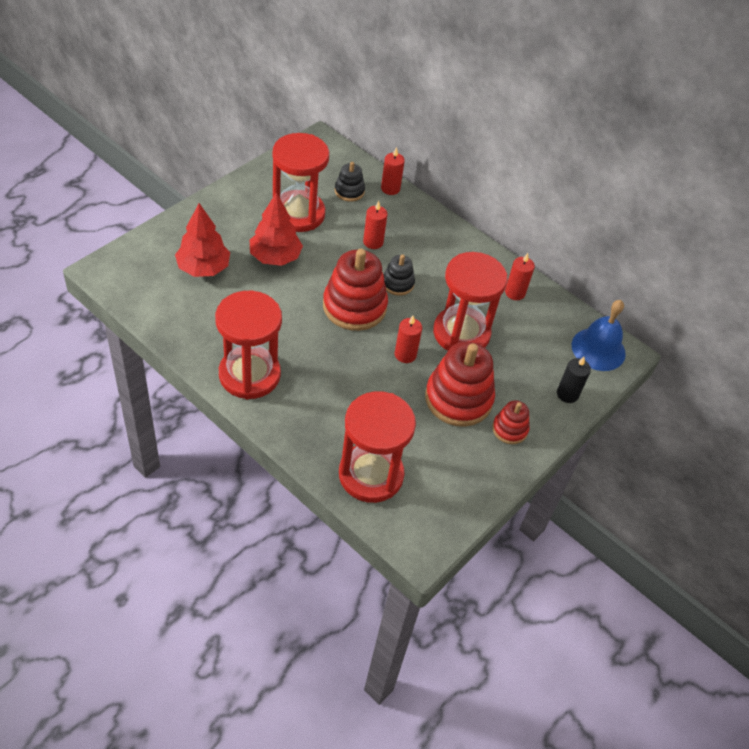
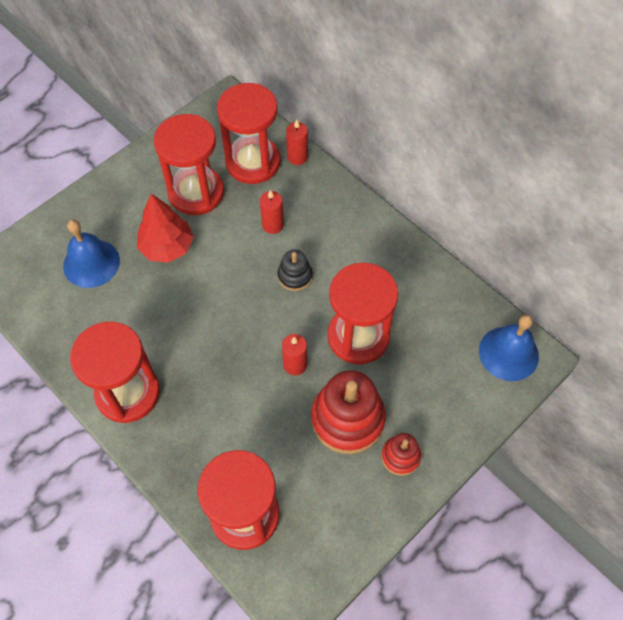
camera: 10 degrees right, 10 degrees up
(203, 268) = (91, 263): red tree -> blue bell
(349, 191) = (253, 162): black stacking toy -> red hourglass
(354, 306) = (246, 306): red stacking toy -> none
(515, 293) = (422, 284): red candle -> none
(567, 394) = (468, 411): black candle -> none

